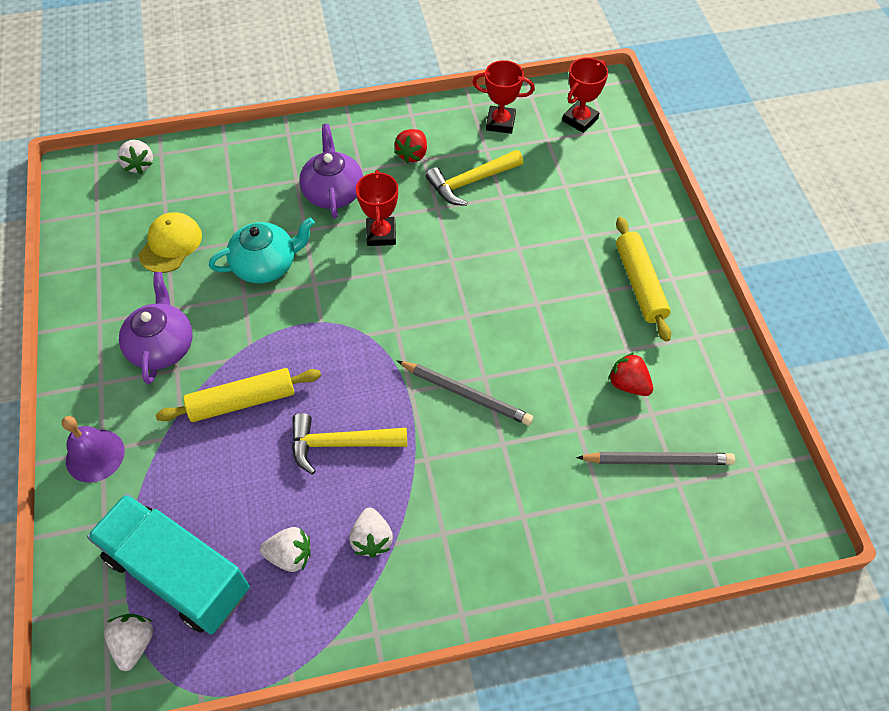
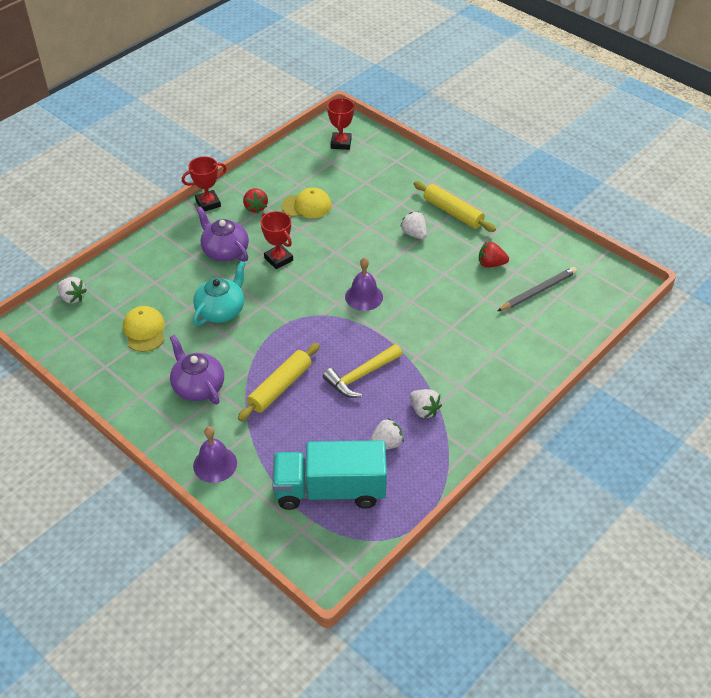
camera: 35 degrees left, 10 degrees down
(134, 643) = (339, 536): white strawberry -> white strawberry (414, 234)
(434, 339) = (364, 297): none -> purple bell
(466, 394) = (409, 314): grey pencil -> none
(471, 182) = (307, 206): yellow hammer -> yellow cap
(500, 123) = (294, 166): red trophy -> red trophy (208, 203)

